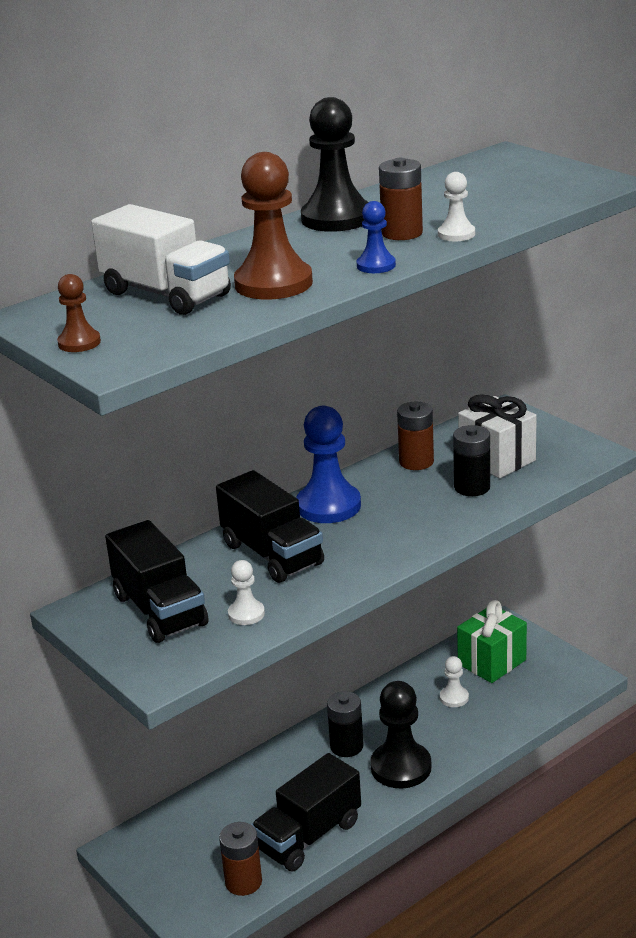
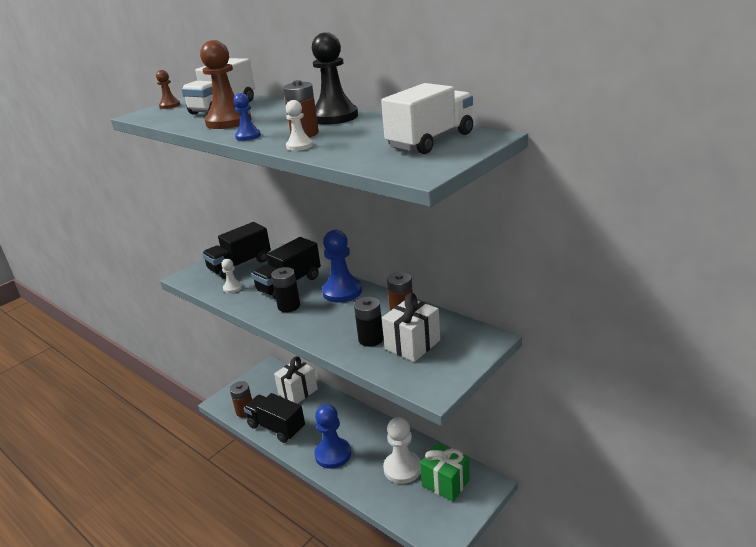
camera: 80 degrees right, 0 degrees up
(221, 807) = (298, 392): none -> white gift
(346, 746) = (349, 428): black battery -> black battery (289, 306)
(401, 767) = (333, 454): black pawn -> blue pawn
(454, 698) = (402, 468): white pawn -> white pawn, size x1.97
(500, 175) = (430, 141): none -> white truck

